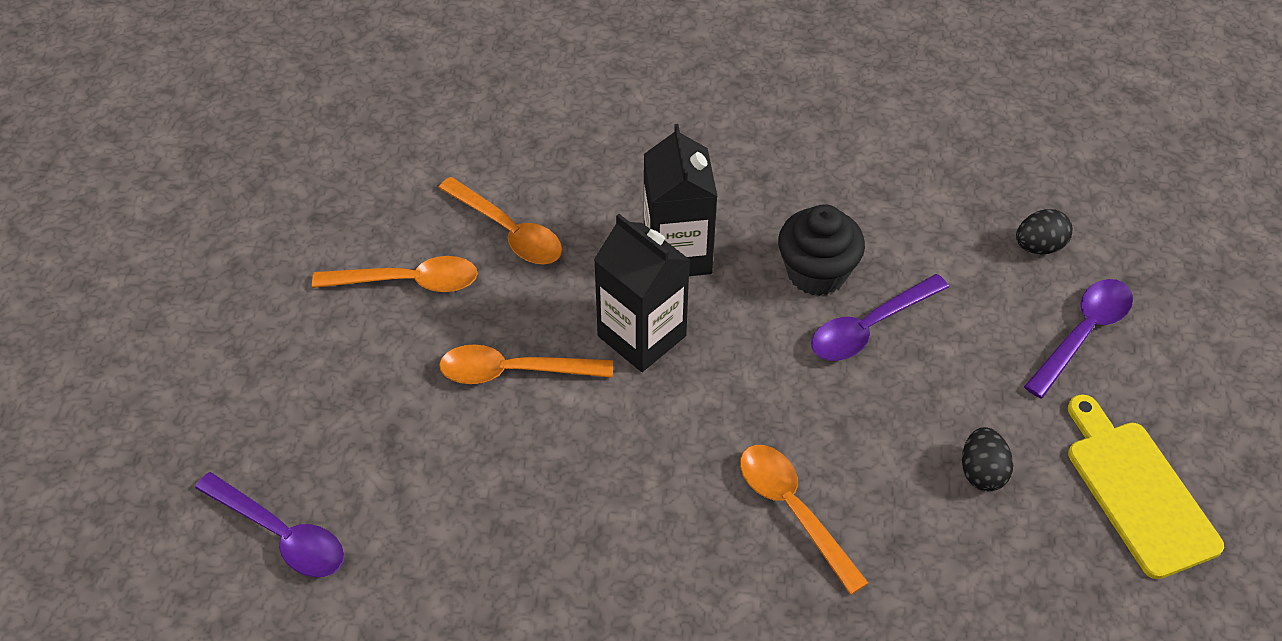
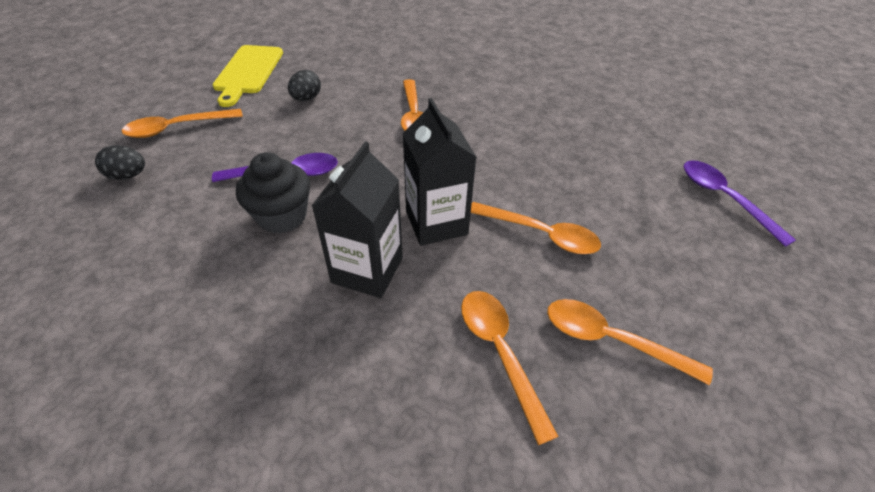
camera: 155 degrees left, 5 degrees down
(1083, 333) = (177, 128): purple spoon -> orange spoon

